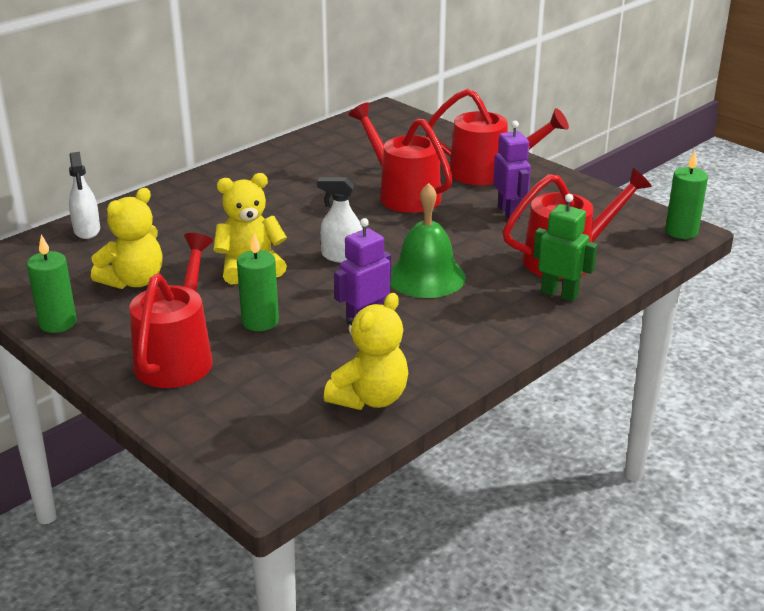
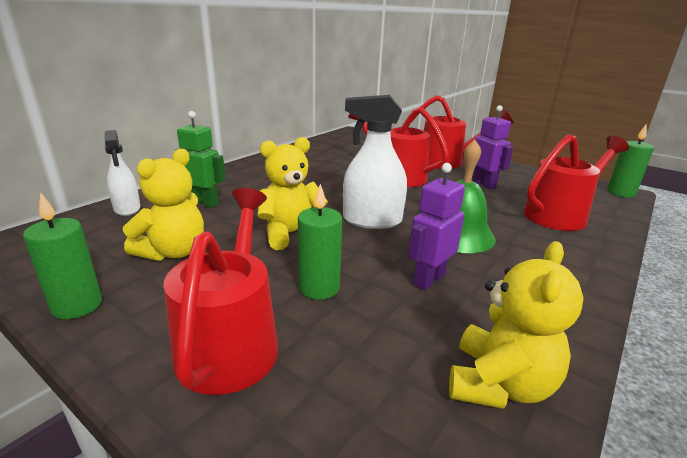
camera: 10 degrees left, 5 degrees down
(342, 256) = (372, 220): white spray bottle -> white spray bottle, size x1.54
(559, 293) = (584, 243): green robot -> green robot (204, 203)

